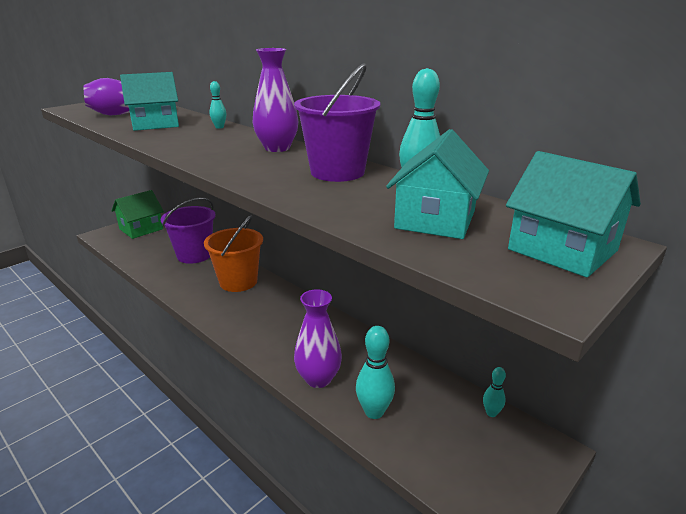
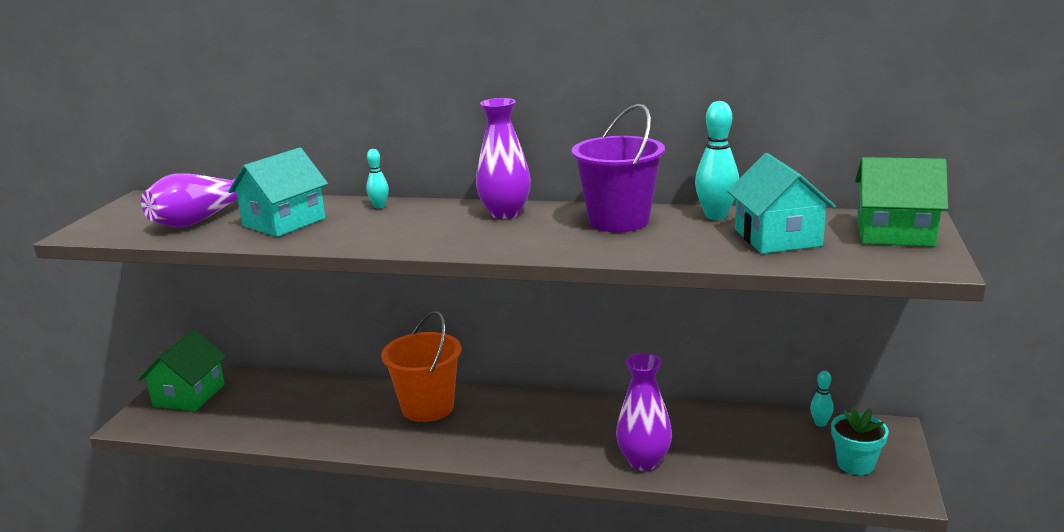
camera: 30 degrees left, 5 degrees down
(194, 255) = (323, 399): purple bucket -> none
(374, 412) = (727, 465): turquoise bowling pin -> none
(482, 466) = (855, 464): none -> turquoise flower pot
(562, 250) = (895, 233): turquoise house -> green house

